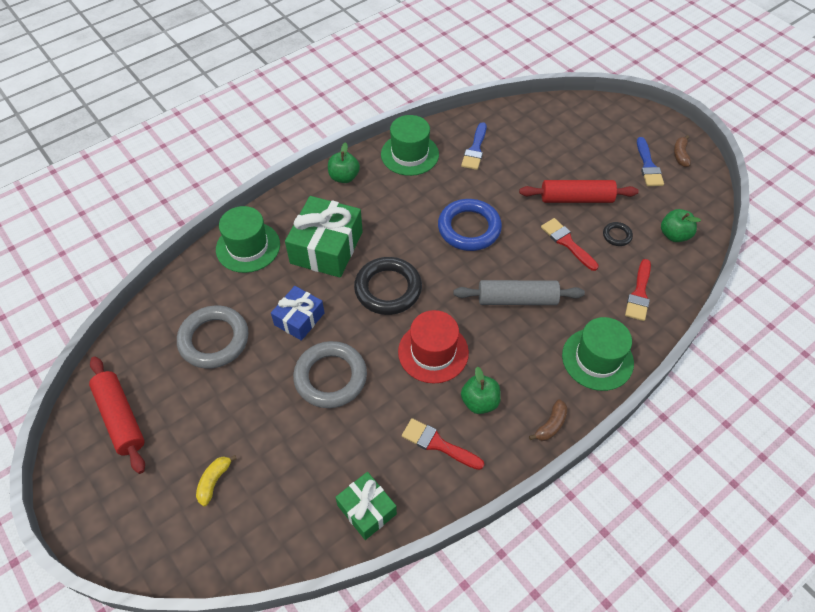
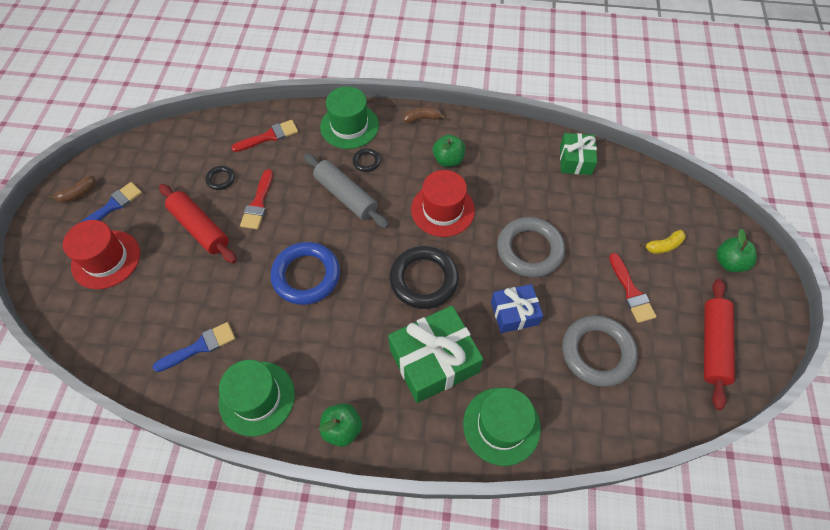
camera: 135 degrees left, 5 degrees up
(438, 444) = (499, 159): red brush -> red brush (631, 292)
(540, 340) = (366, 162): none -> black ring
(597, 142) = (106, 259): none -> red hat
(674, 235) = (188, 148): green apple -> green apple (729, 262)

